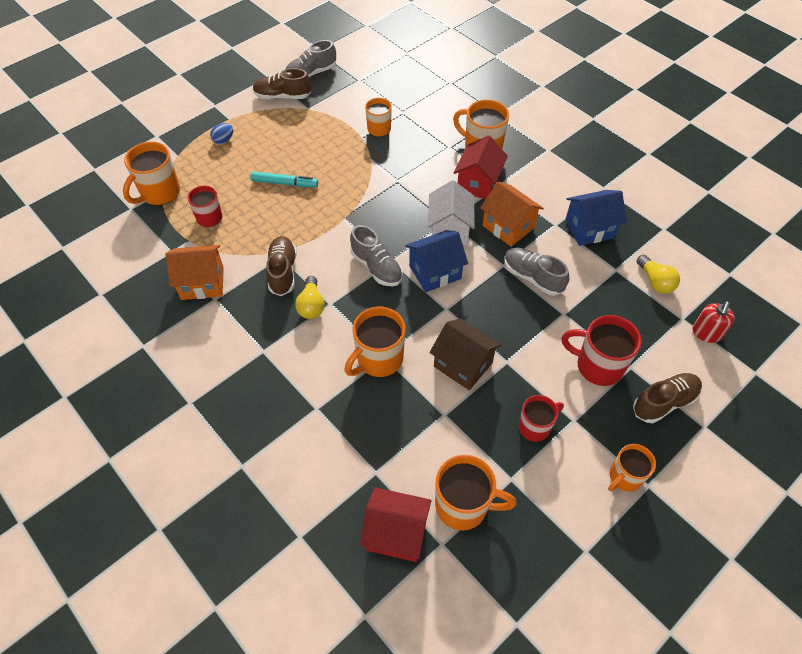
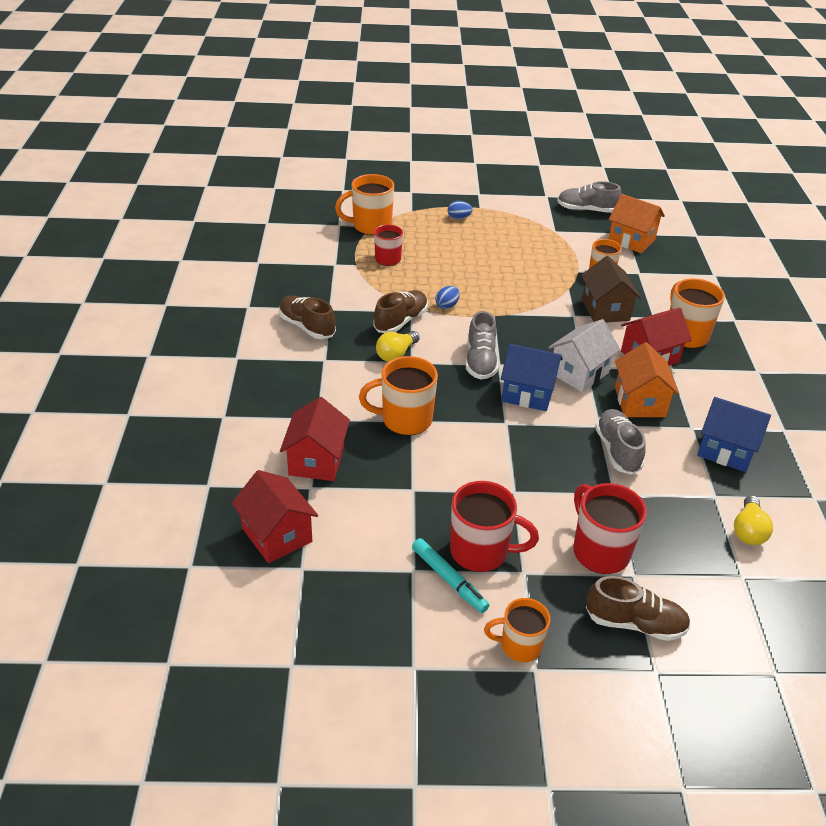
camera: 40 degrees right, 15 degrees down
(202, 283) = (333, 294): orange house -> orange house (631, 240)
(283, 96) = (542, 213): brown shoe -> brown shoe (307, 327)
(284, 183) = (473, 268): turquoise marker -> turquoise marker (449, 580)
(301, 233) = (447, 306): none -> blue egg
(355, 446) = (316, 460): none -> red house
(463, 364) = (472, 468): brown house -> brown house (605, 310)
(463, 506) = (350, 557): orange mug -> none
(535, 427) = (481, 552): red mug -> red mug, size x1.54
(706, 333) = (756, 605): red soap dispenser -> none

